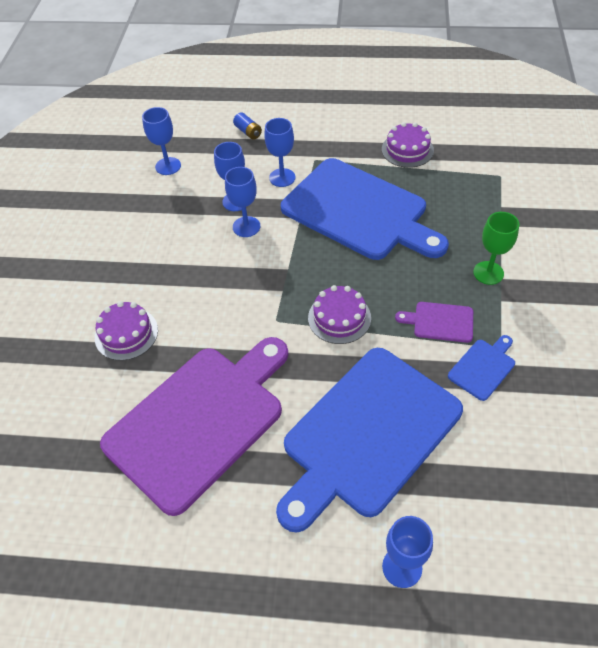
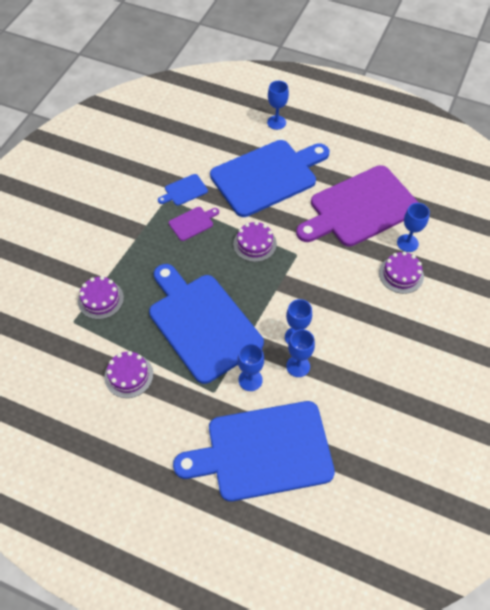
camera: 165 degrees left, 5 degrees up
(168, 166) = (350, 430): blue goblet -> blue goblet (407, 243)
(248, 132) = (263, 452): blue battery -> blue cutting board
(440, 322) = (192, 223): purple cutting board -> purple cutting board turned 60 degrees counterclockwise
(488, 203) = (100, 299): none -> purple cake
(488, 273) = (141, 245): green goblet -> none

